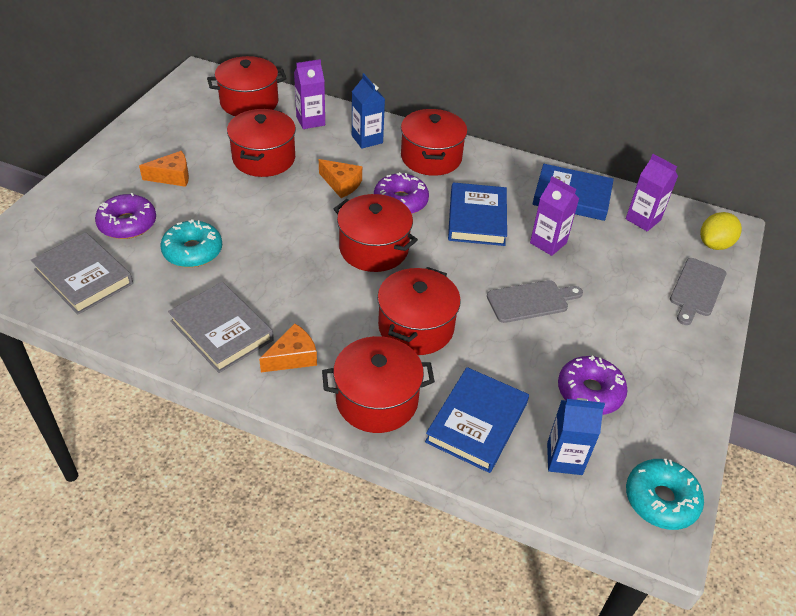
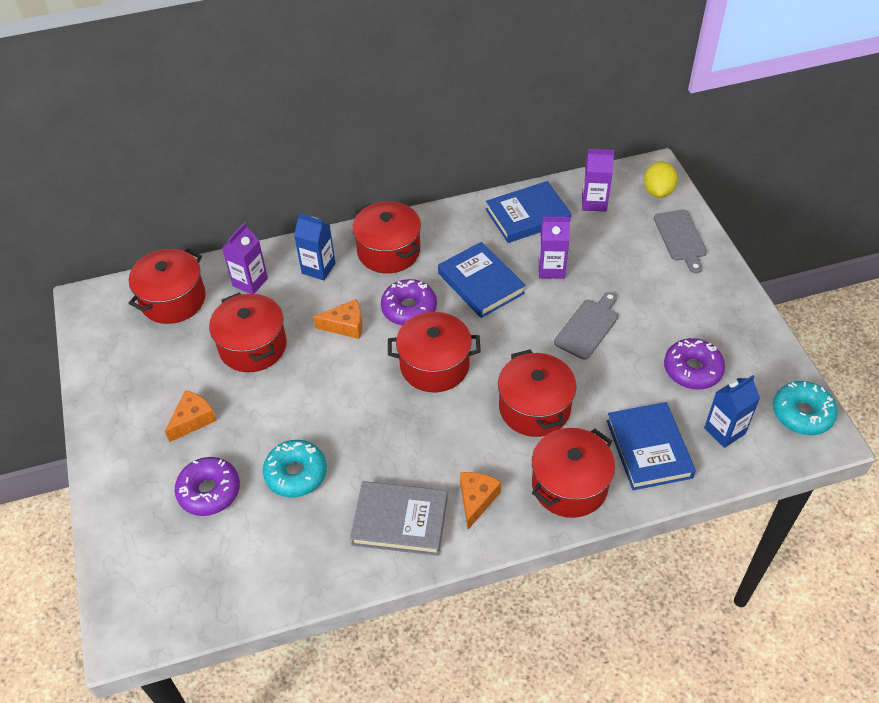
camera: 35 degrees left, 5 degrees up
(84, 277) = (232, 565): grey book -> none

